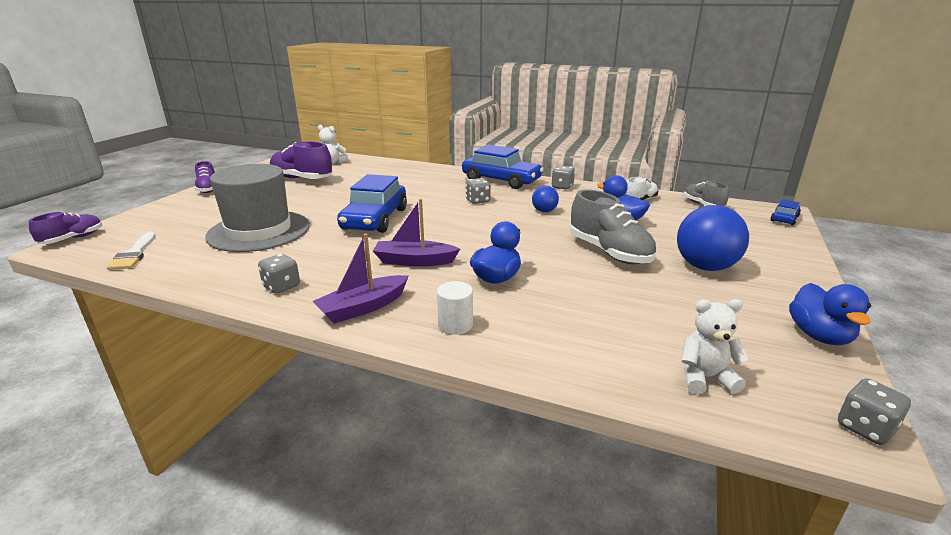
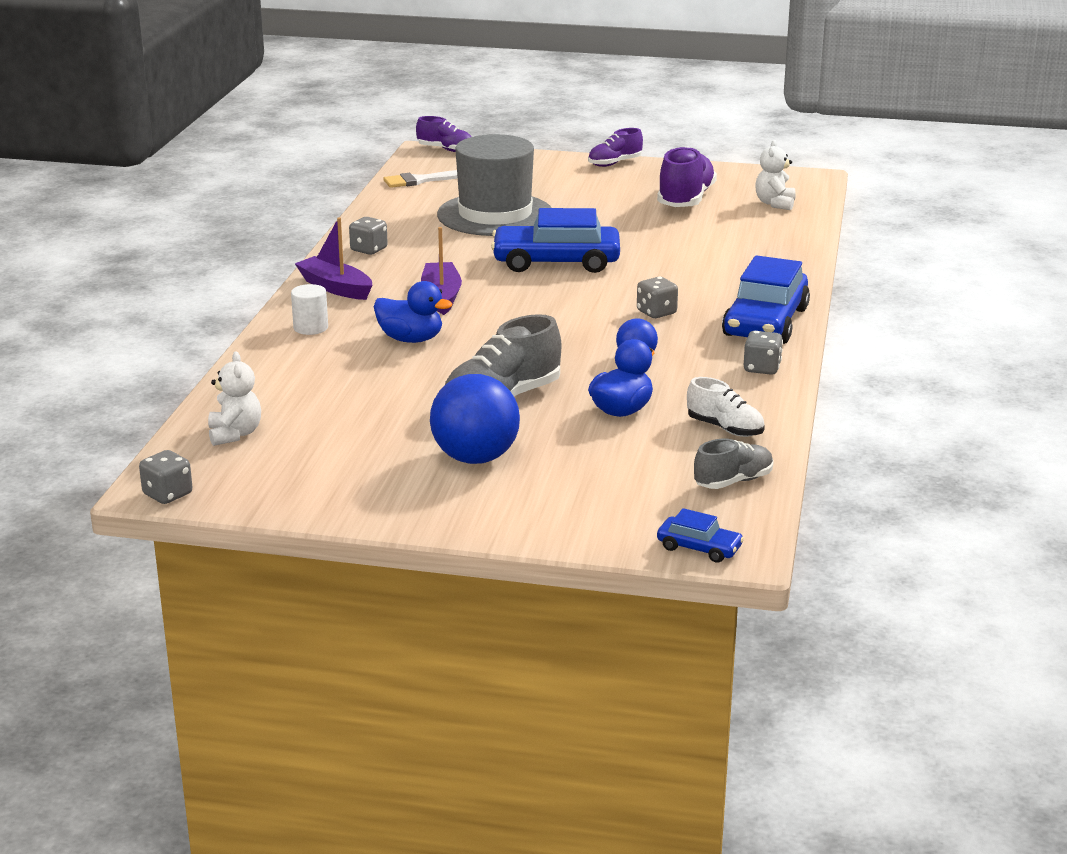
camera: 80 degrees right, 0 degrees up
(819, 336) = (314, 503): blue duck -> none

